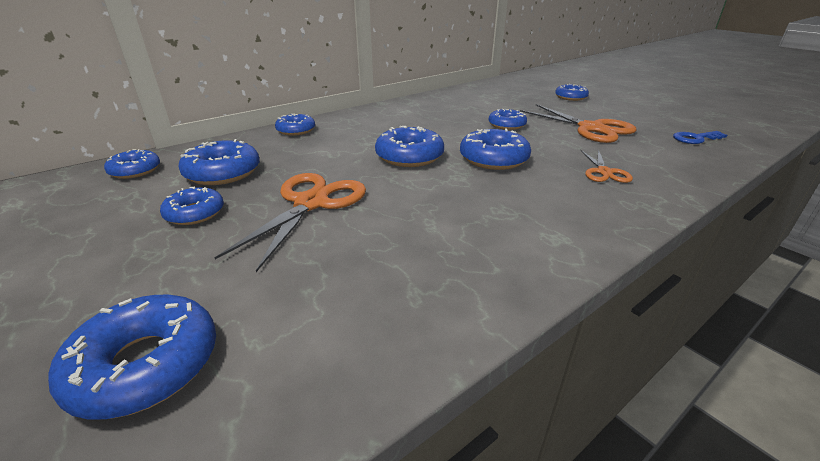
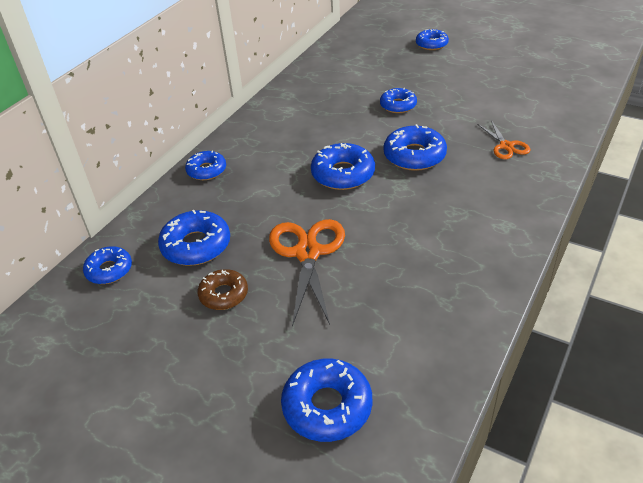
camera: 20 degrees left, 10 degrees up
(195, 213) = (224, 294): blue donut -> brown donut
(591, 128) = (472, 90): orange scissors -> none
(695, 138) = (557, 81): blue key -> none

